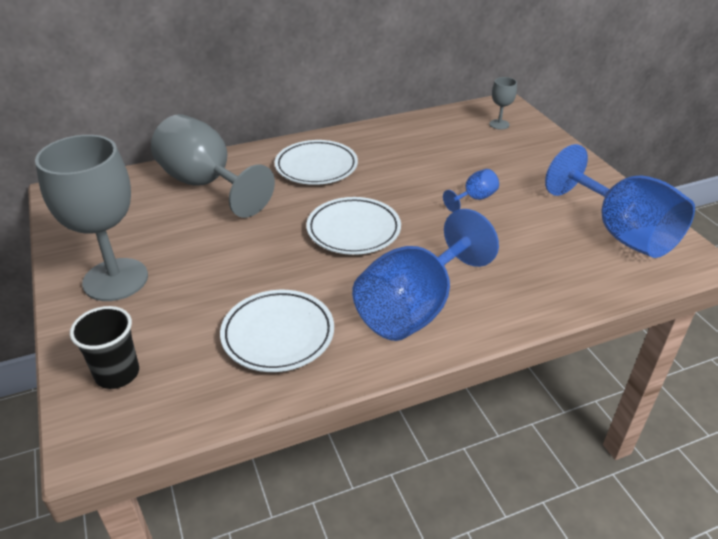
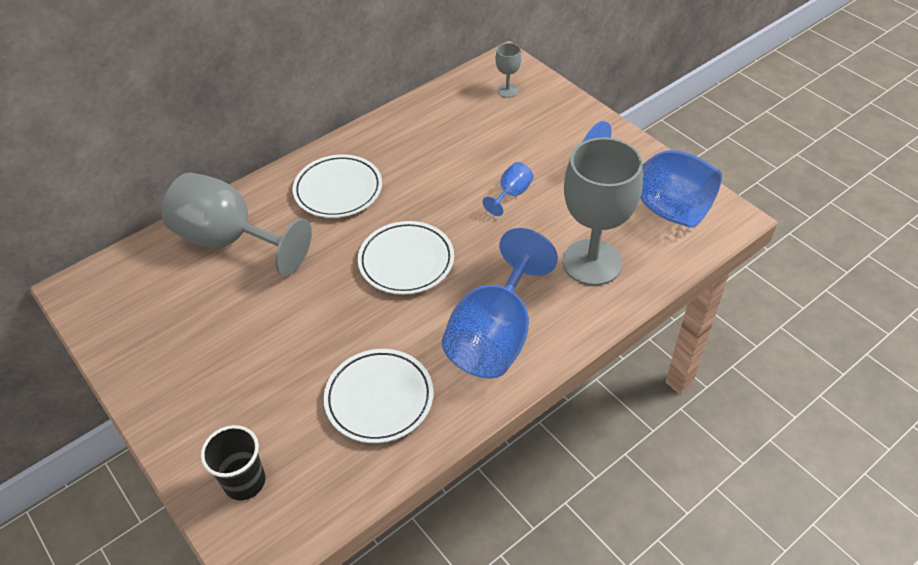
camera: 15 degrees left, 10 degrees up
(115, 279) = (190, 381): grey goblet -> grey goblet (592, 262)

